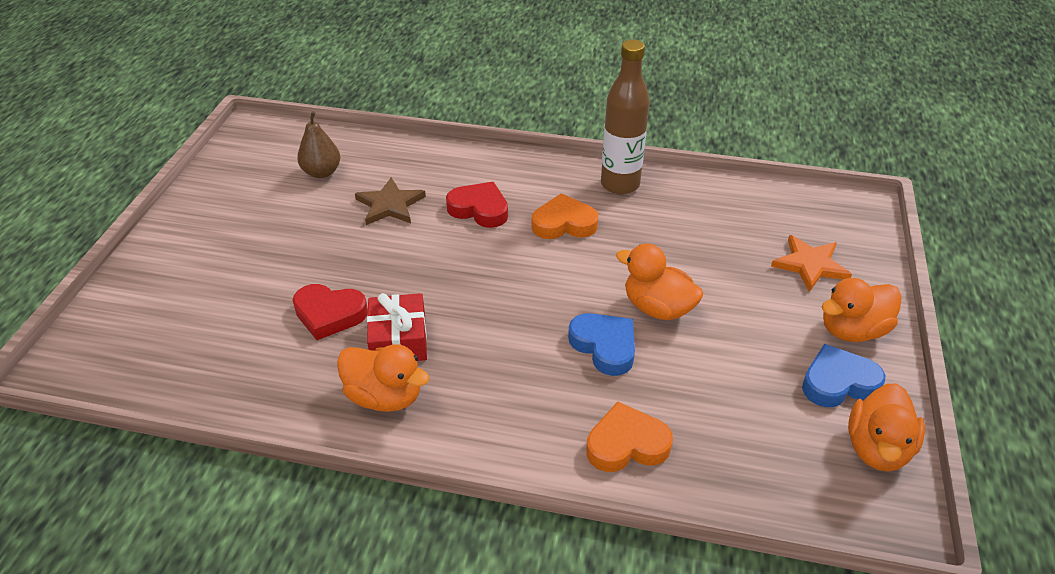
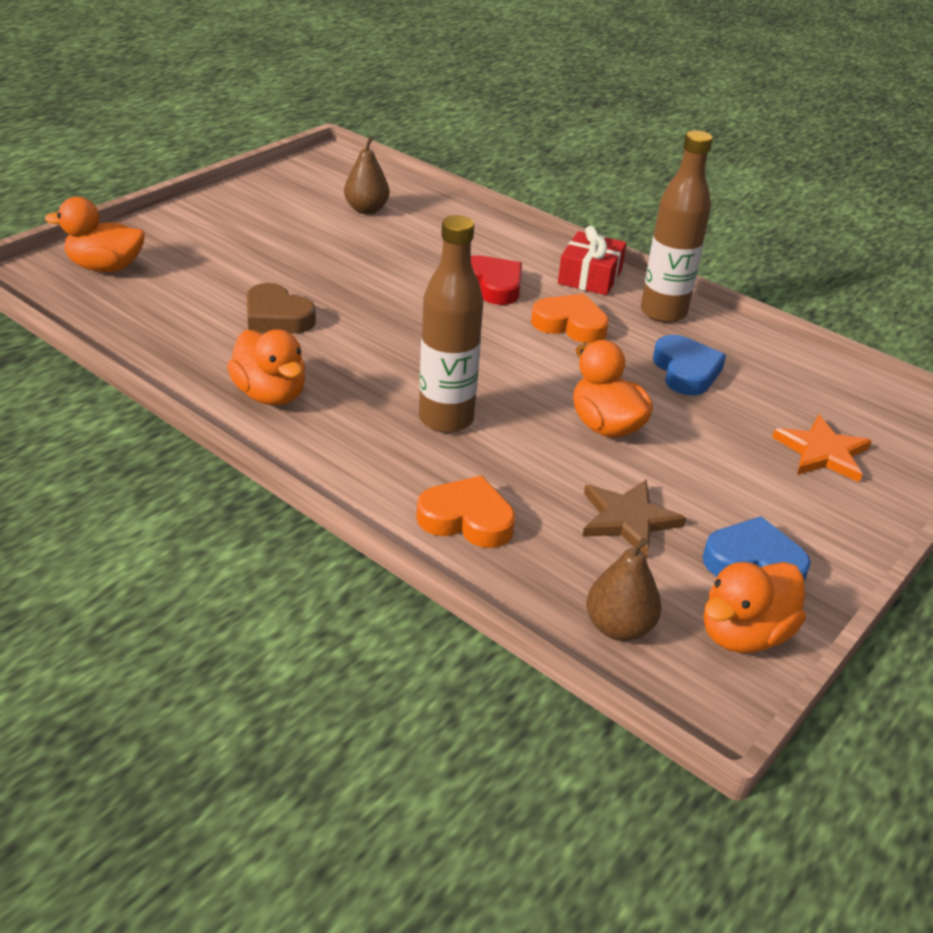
camera: 25 degrees right, 5 degrees down
(329, 314) = (277, 317): red heart -> brown heart
(390, 205) = (408, 254): brown star -> brown star (628, 519)
(399, 340) = (322, 358): red gift -> red gift (590, 277)
(541, 356) = (446, 419): none -> brown bottle
(604, 346) = (518, 435): blue heart -> blue heart (686, 371)
(798, 487) = (618, 627): none -> brown pear
(852, 330) = (817, 526): orange duck -> orange duck (106, 267)

